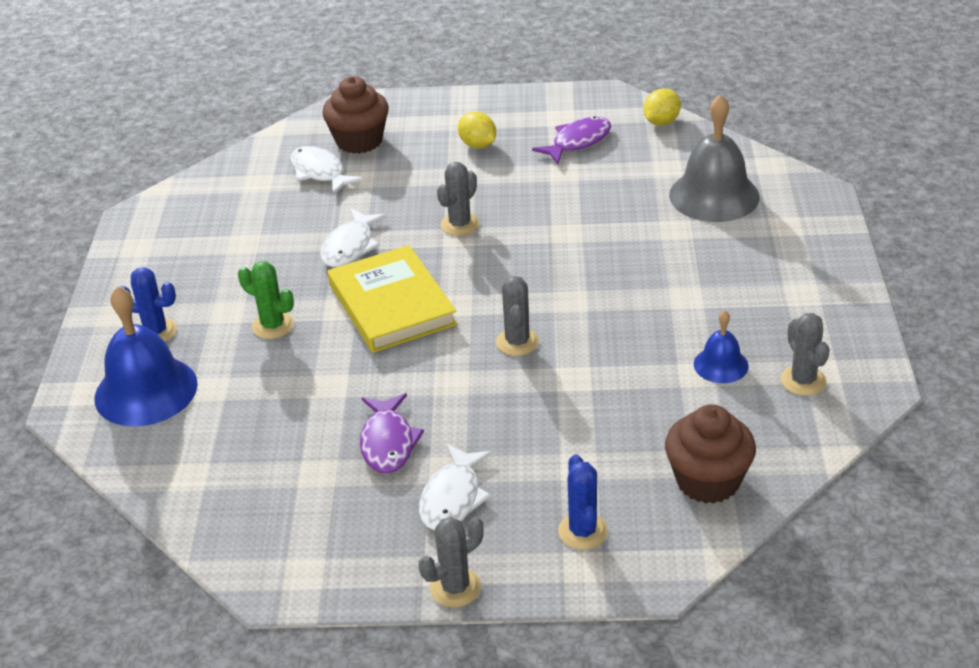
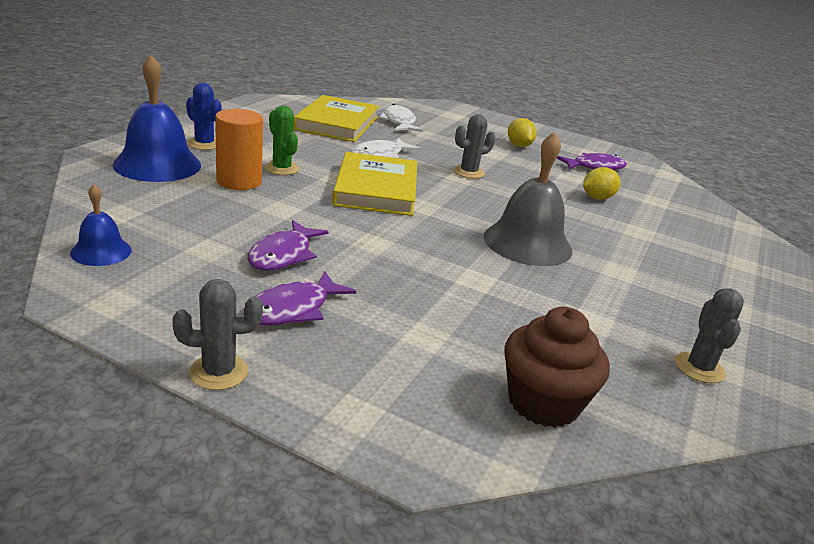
camera: 20 degrees right, 10 degrees down
(251, 369) = (239, 181): none -> orange cylinder
(256, 214) = (336, 123): none -> yellow book
(359, 141) = (439, 119): brown cupcake -> none
(453, 497) = (293, 309): white fish -> purple fish
(517, 342) = (450, 242): grey cactus -> none
(583, 531) = (382, 385): blue cactus -> none
(661, 122) = (668, 179): yellow lemon -> yellow lemon (597, 198)
(714, 195) = (686, 226): grey bell -> grey bell (527, 243)
(721, 365) = (621, 324): blue bell -> blue bell (101, 251)

